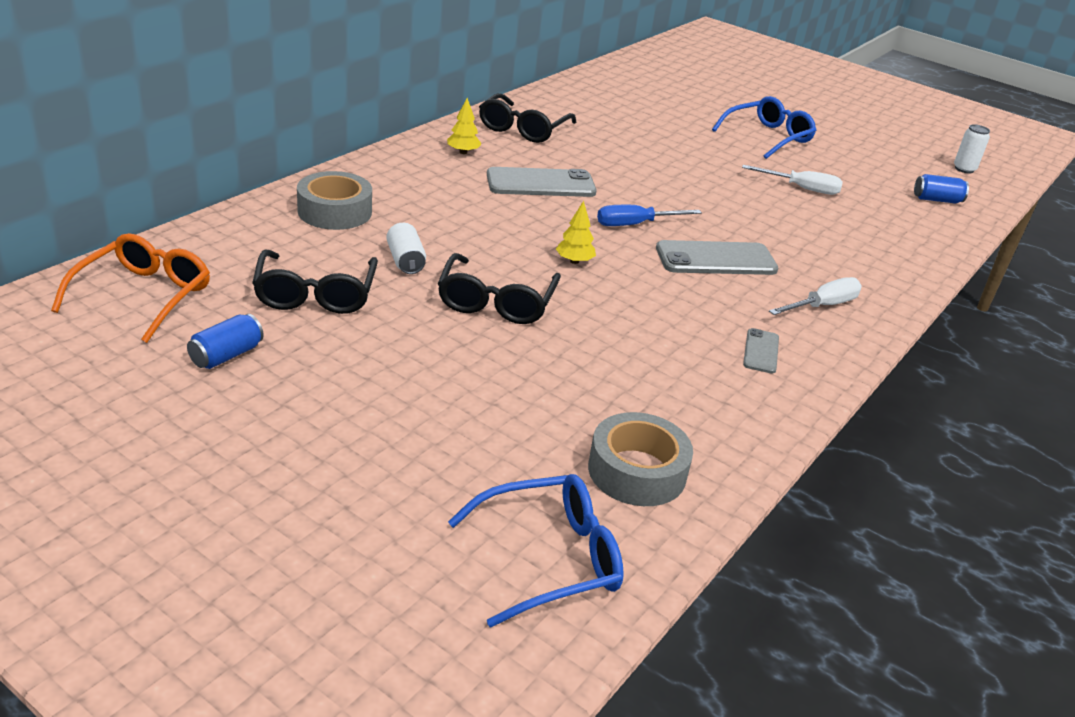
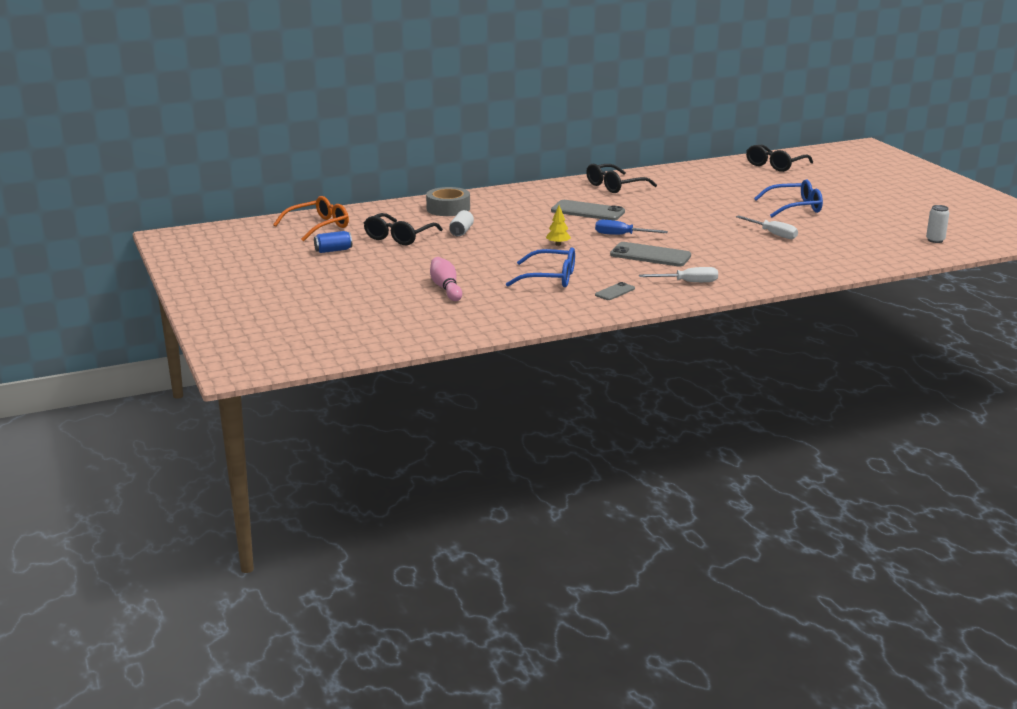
camera: 35 degrees right, 10 degrees down
(463, 152) = (558, 193): yellow tree -> none
(496, 302) = (489, 253): black glasses -> black glasses (775, 165)
(516, 410) = (446, 288): none -> pink bowling pin
(550, 558) = (398, 330): blue glasses -> blue glasses (550, 278)
(637, 471) = (477, 316): grey tape -> none
(936, 200) = (875, 251): blue can -> none

